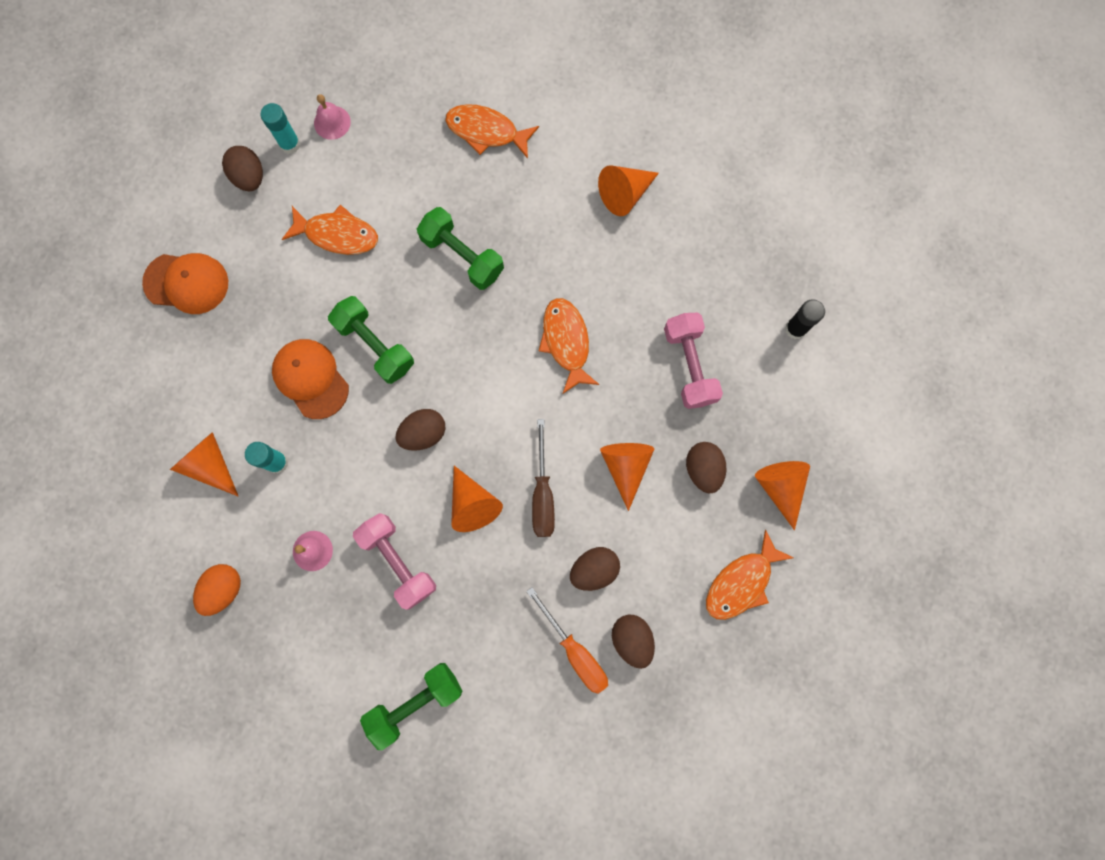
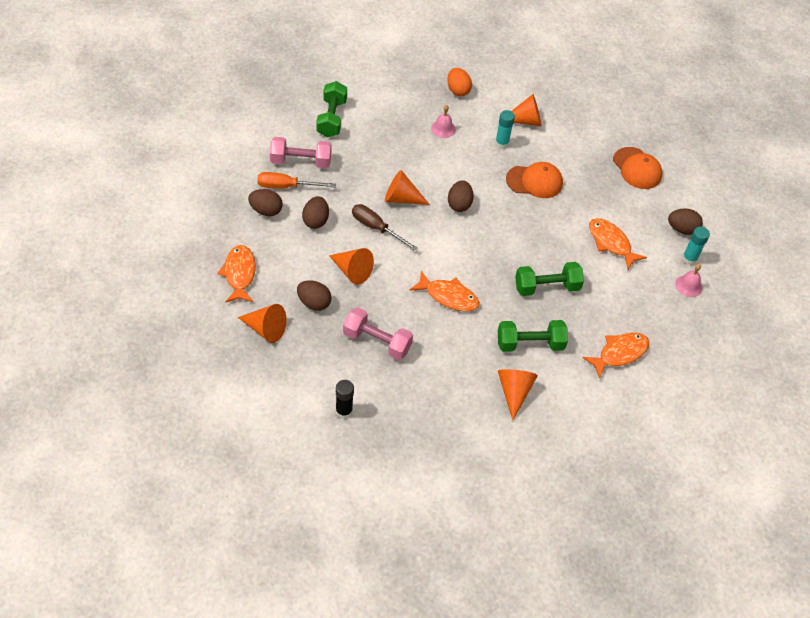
camera: 125 degrees right, 25 degrees down
(186, 283) = (637, 168): orange cap -> orange cap turned 75 degrees counterclockwise
(337, 234) = (611, 243): orange fish -> orange fish turned 90 degrees clockwise
(375, 345) = (528, 217): green dumbbell -> green dumbbell (530, 344)
(398, 561) = (404, 154): pink dumbbell -> pink dumbbell (301, 161)

